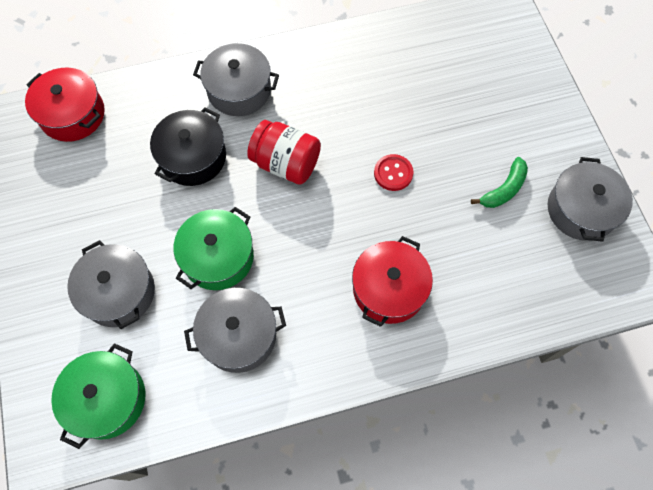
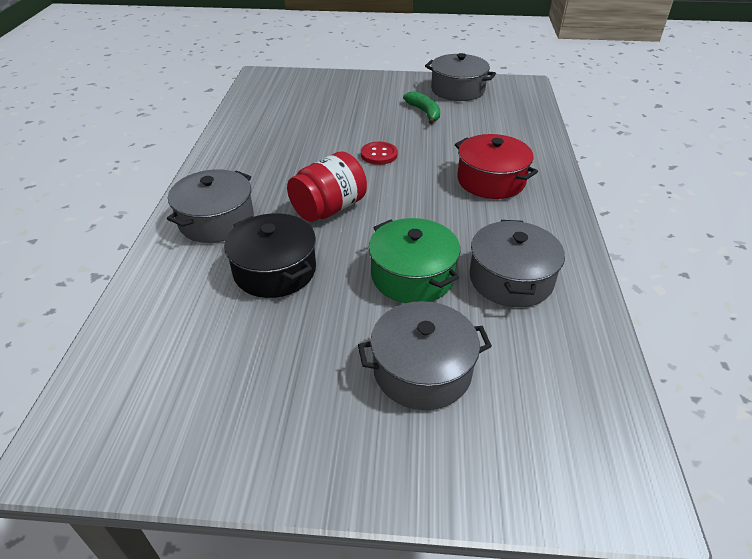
camera: 70 degrees left, 25 degrees down
(72, 114) = (121, 372): red pot -> none
(107, 399) = (567, 409): green pot -> none

